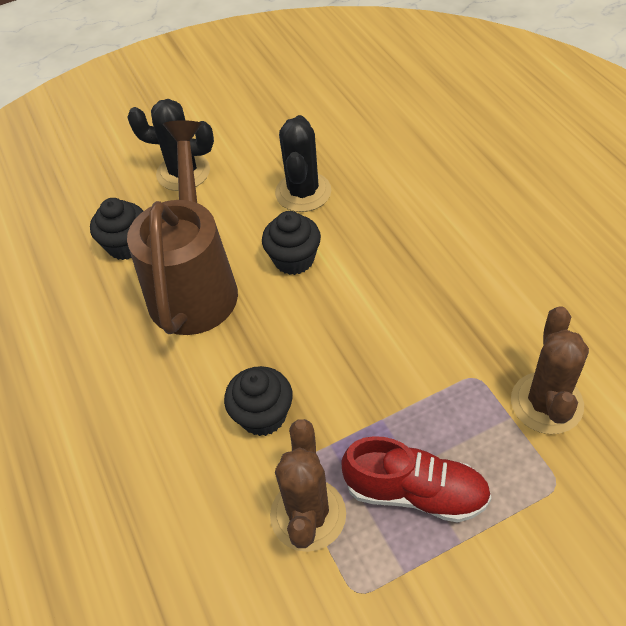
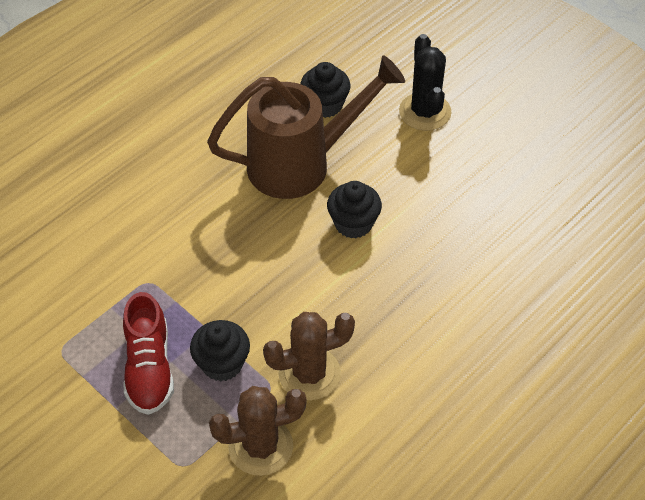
camera: 65 degrees right, 0 degrees up
(263, 415) = (188, 250): black cupcake -> black cupcake (222, 364)
(303, 192) = (437, 206): black cactus -> none
(308, 515) = (112, 304): brown cactus -> brown cactus (309, 374)

